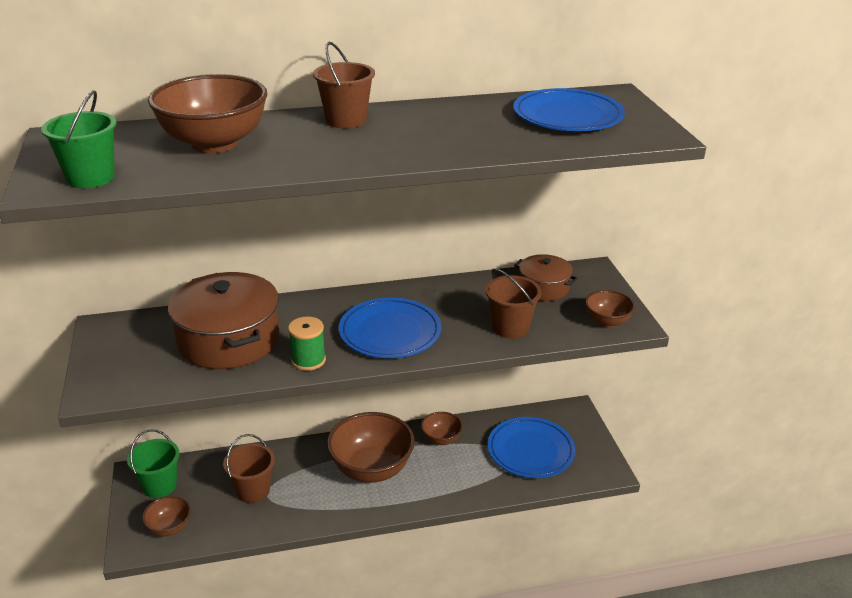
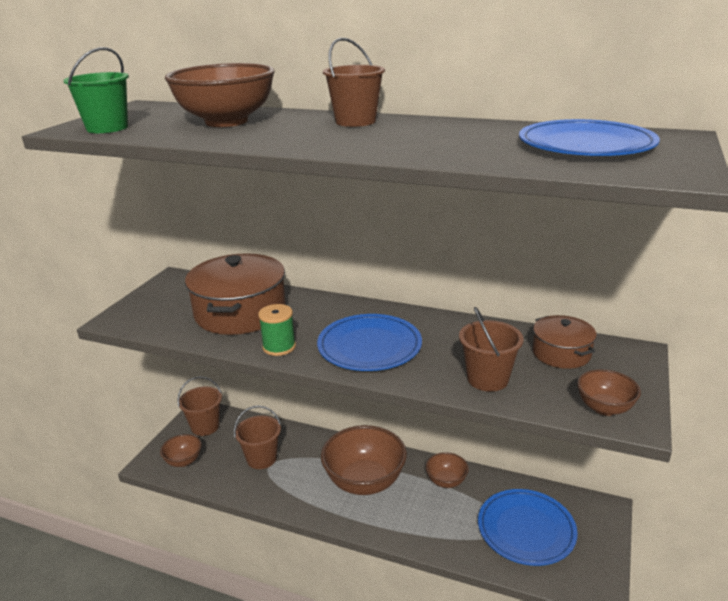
camera: 35 degrees right, 5 degrees down
(159, 485) = (205, 426): green bucket -> brown bucket

